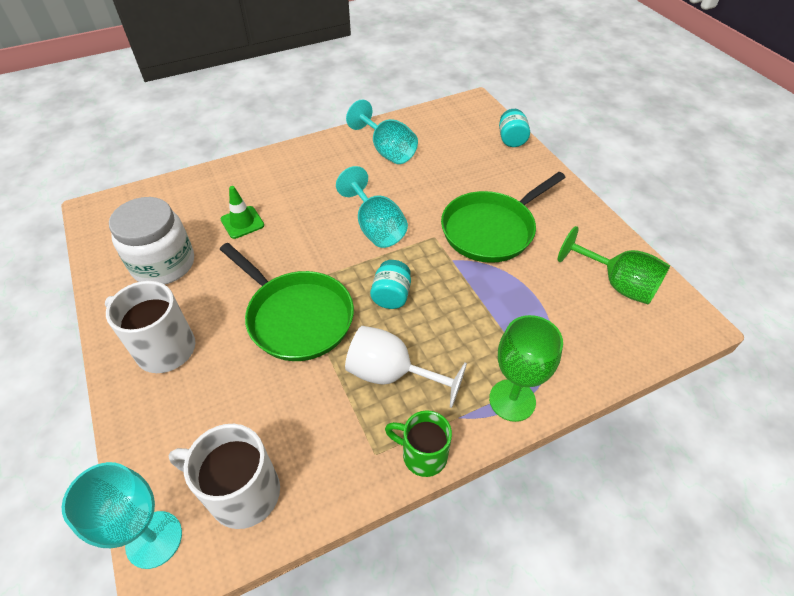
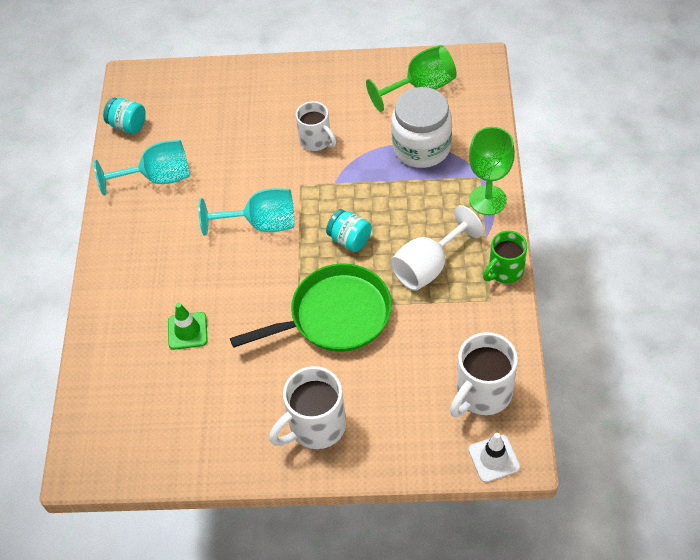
camera: 60 degrees left, 5 degrees up
(154, 539) = (494, 458): turquoise goblet -> white traffic cone
(163, 264) = (207, 411): white jar -> white jar (421, 147)
(491, 229) = (316, 141): green pan -> white mug
(511, 139) = (209, 74): turquoise jar -> turquoise jar (128, 125)

